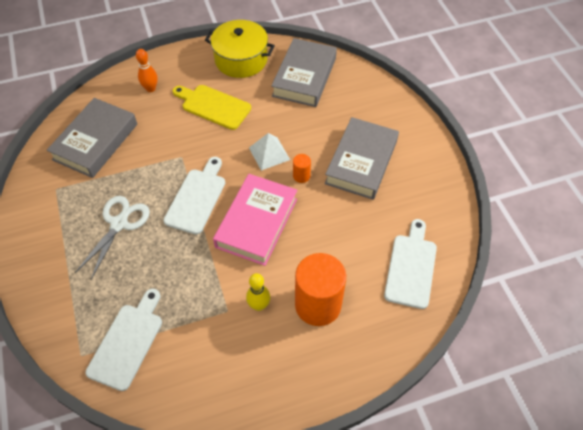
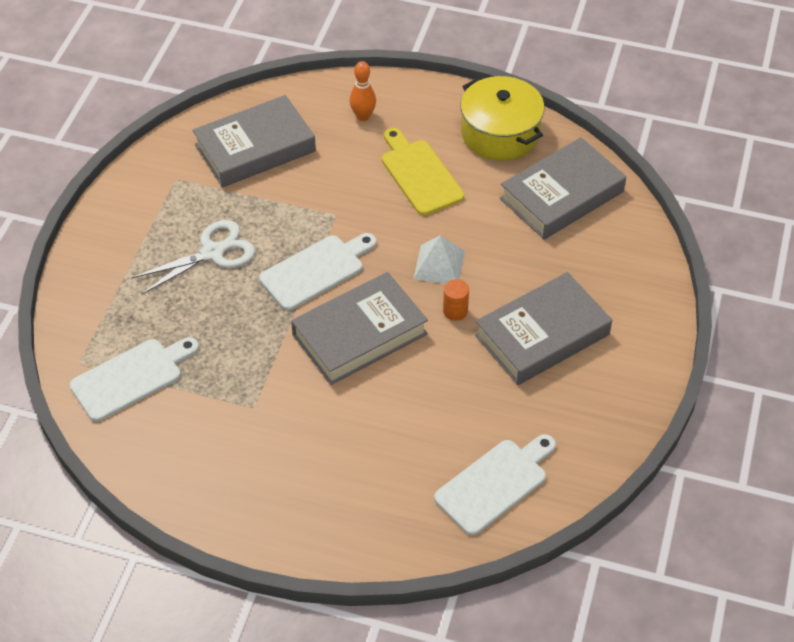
camera: 35 degrees right, 5 degrees down
(257, 223) = (359, 334): pink book -> grey book
(259, 305) = (290, 421): yellow bowling pin -> none
(318, 305) = (353, 459): orange cylinder -> none

